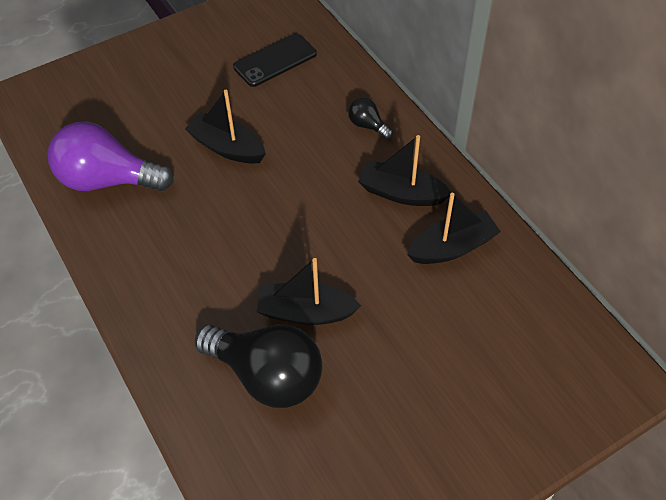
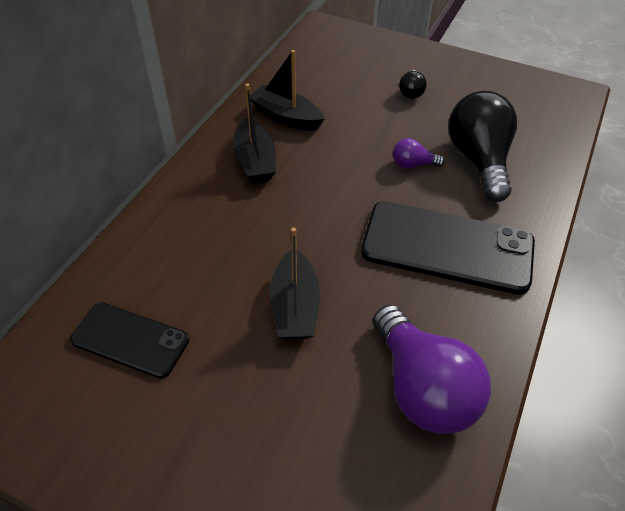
camera: 125 degrees left, 5 degrees down
(194, 271) = (447, 247): none -> black phone
(306, 312) = (413, 164): black boat -> purple light bulb
(368, 125) = (188, 214): black light bulb -> black light bulb (411, 92)

